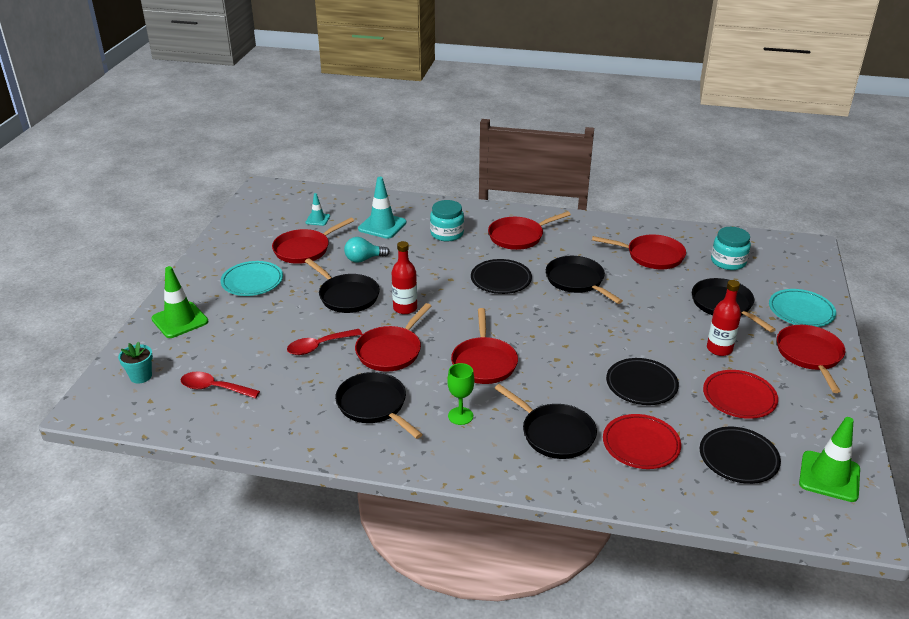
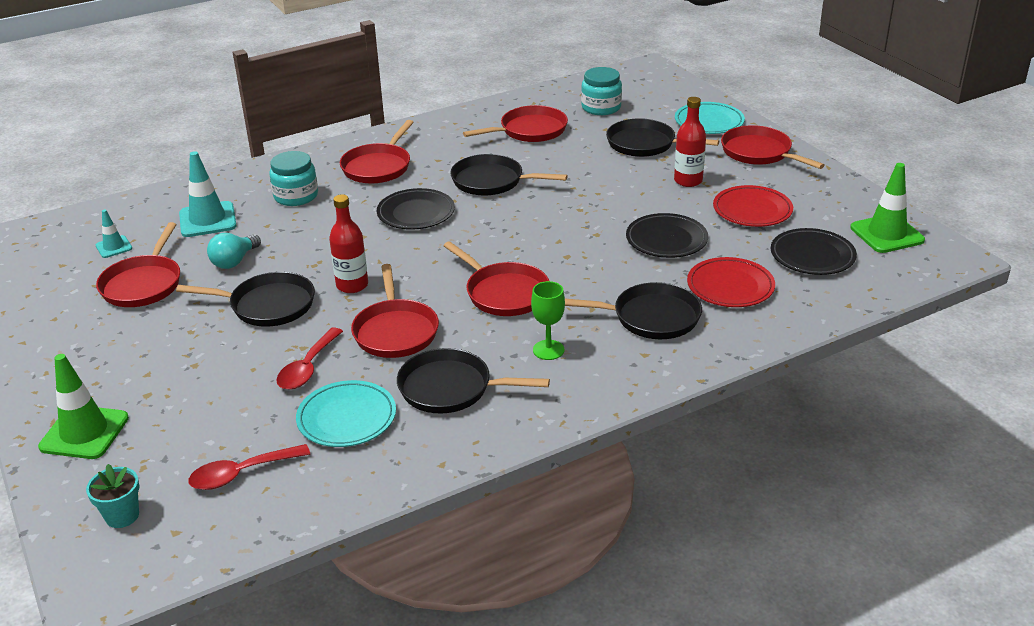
camera: 40 degrees left, 0 degrees up
(252, 281) = (123, 347): turquoise plate -> turquoise plate (347, 418)

